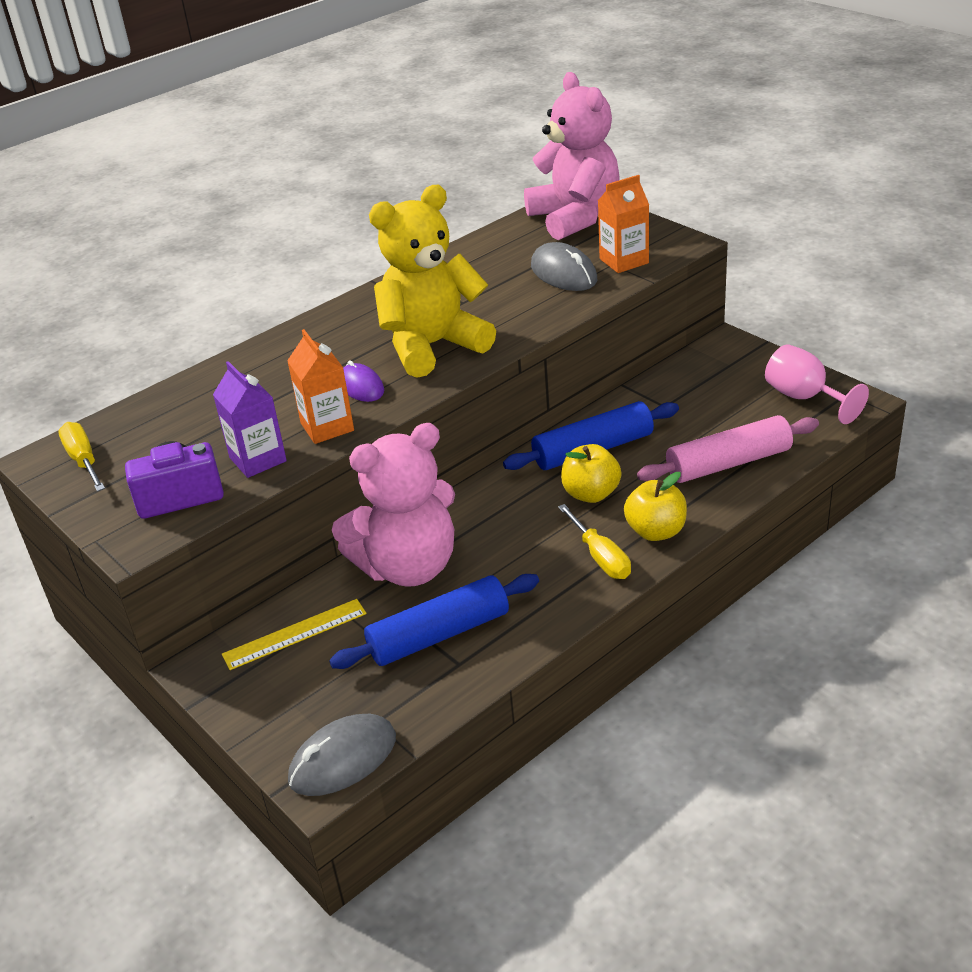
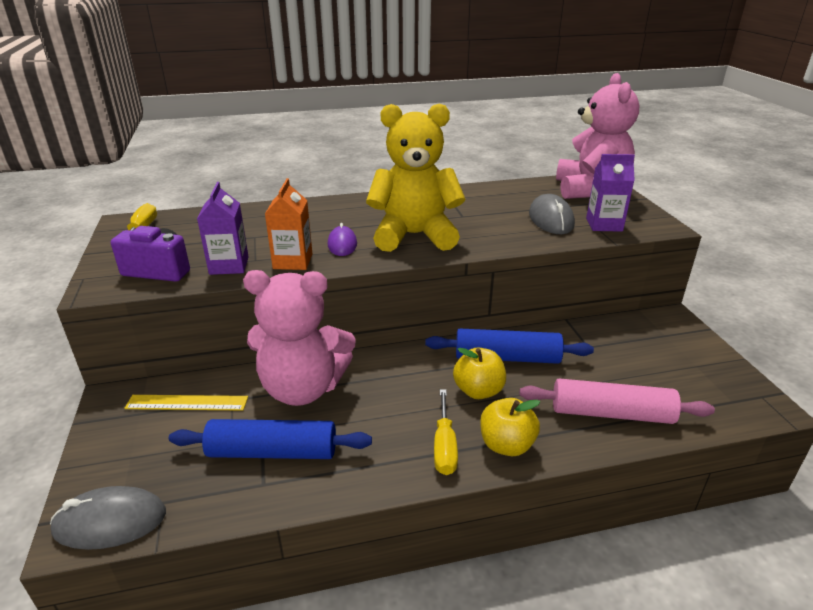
camera: 25 degrees right, 5 degrees down
(624, 261) = (604, 225): orange carton -> purple carton
(804, 398) = (717, 385): pink goblet -> none

